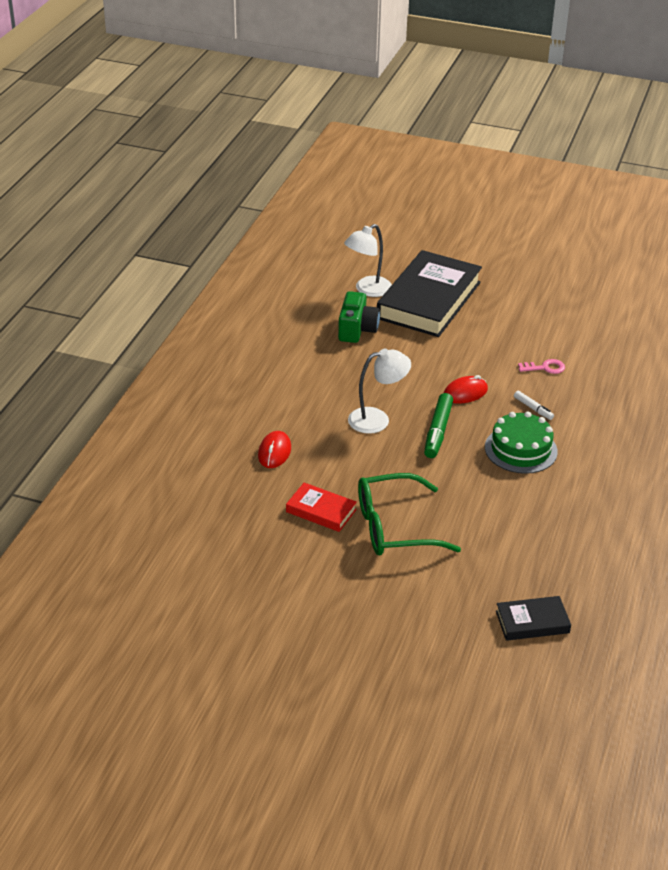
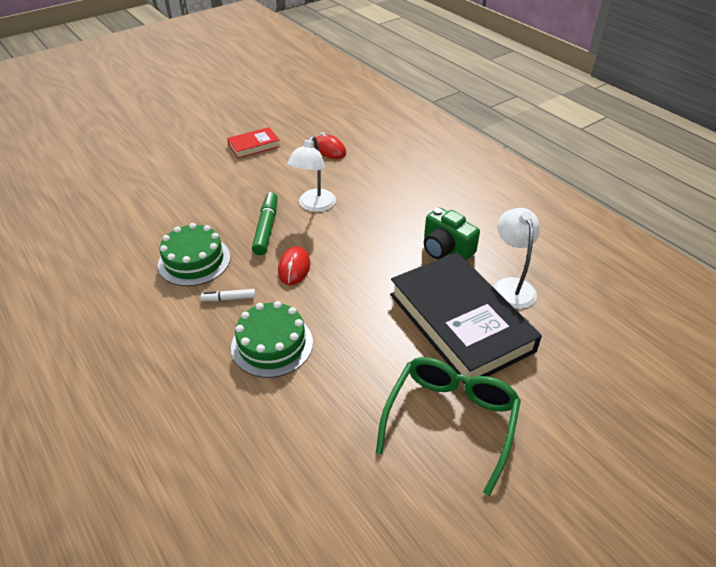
camera: 125 degrees right, 5 degrees up
(395, 527) = (203, 166): green glasses -> green glasses (450, 421)
(438, 431) = (266, 228): green marker -> green marker turned 45 degrees clockwise
(532, 622) = (61, 179): black book -> none
(545, 368) = (272, 344): pink key -> green cake

